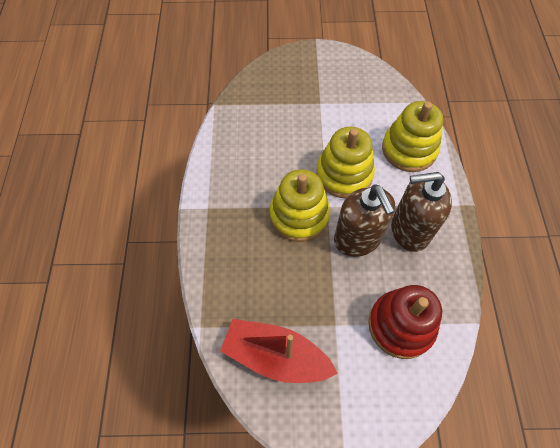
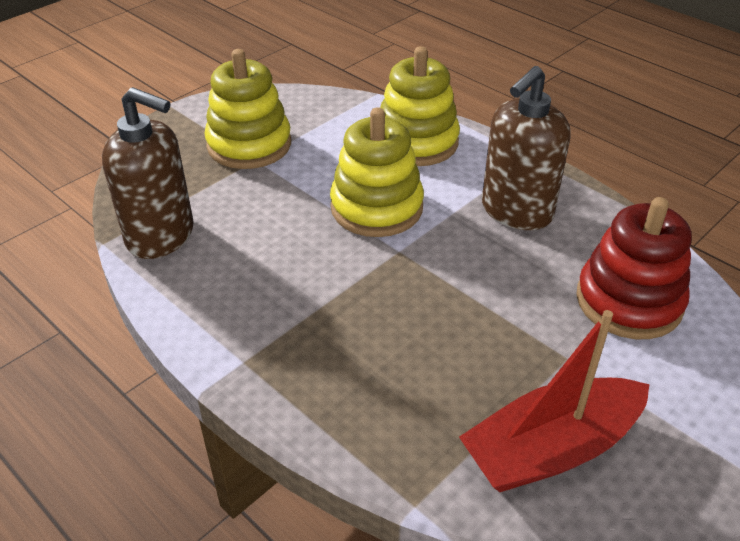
camera: 45 degrees left, 20 degrees down
(299, 215) = (378, 282): yellow stacking toy -> yellow stacking toy (249, 145)
(357, 239) = (476, 257): brown soap dispenser -> brown soap dispenser (161, 236)

